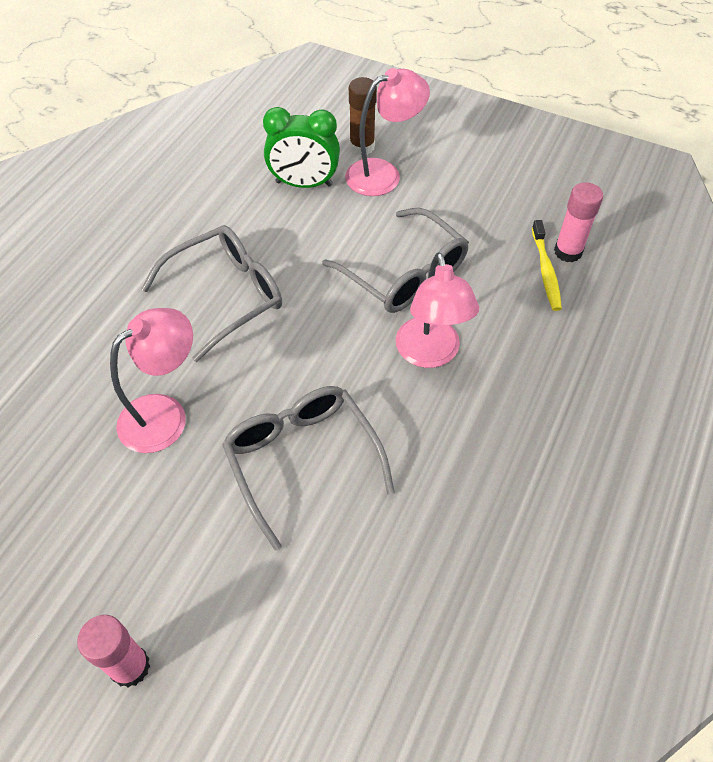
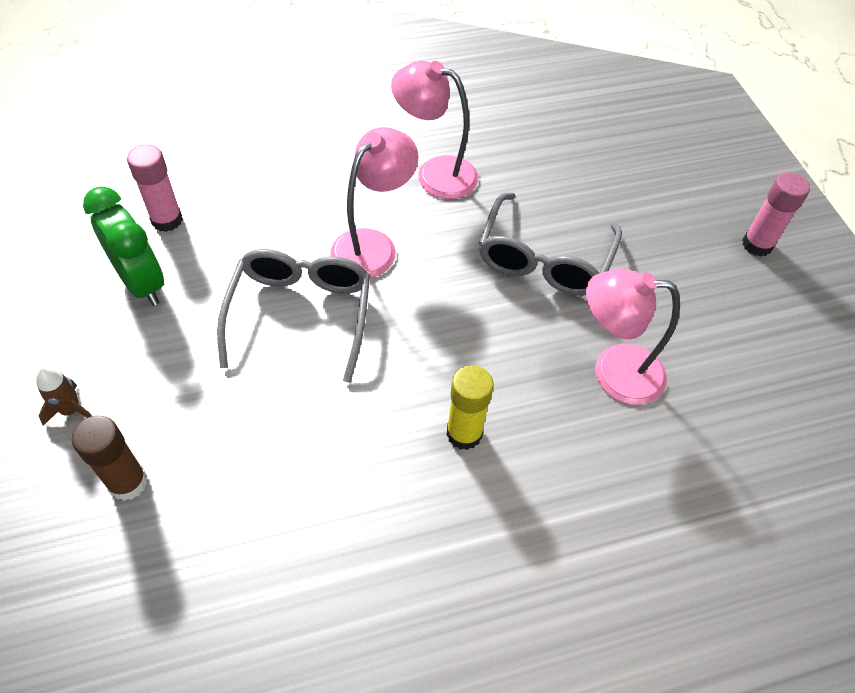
camera: 135 degrees left, 0 degrees up
(225, 296) = (464, 433): grey glasses -> yellow glue stick
(304, 184) = (244, 493): green clock -> green clock (142, 283)
(383, 174) = (164, 426): pink lamp -> pink lamp (435, 173)
(435, 145) = (71, 410): none -> brown rocket
(546, 271) = (206, 223): yellow toothbrush -> none

